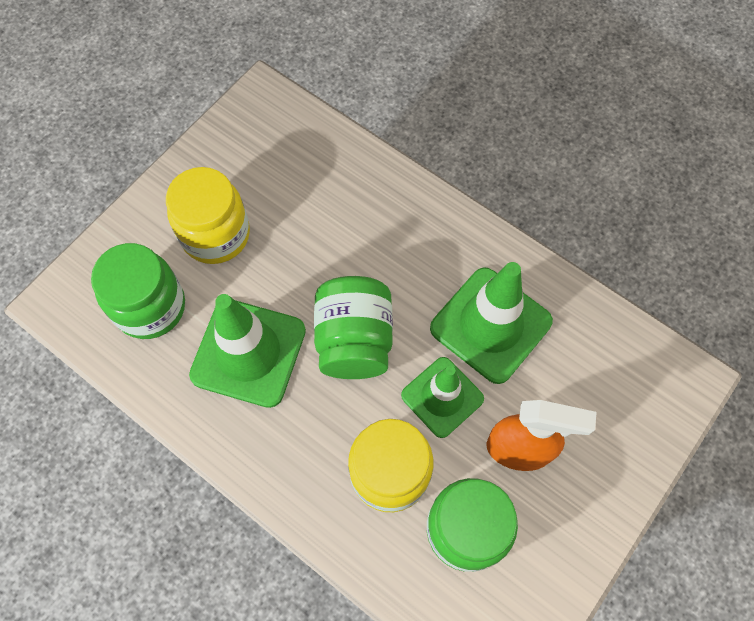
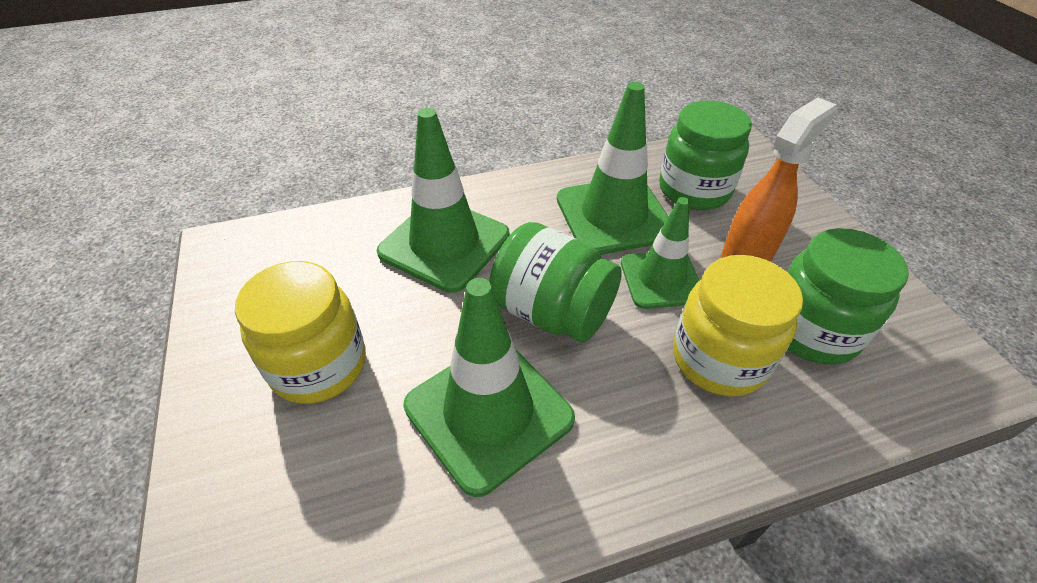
camera: 55 degrees left, 20 degrees down
(150, 307) = (334, 489): green jar -> green jar (694, 190)
(366, 228) = (444, 244): none -> green traffic cone

